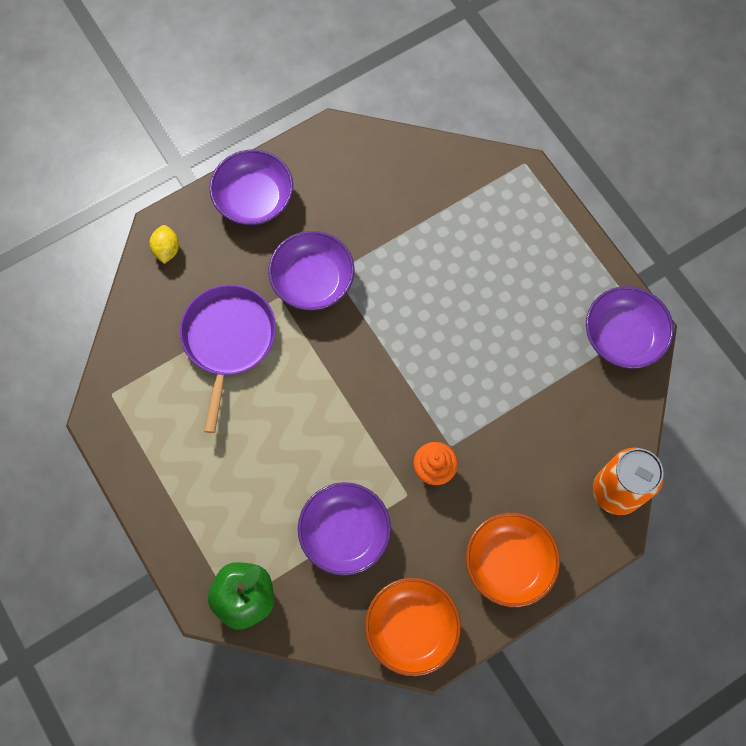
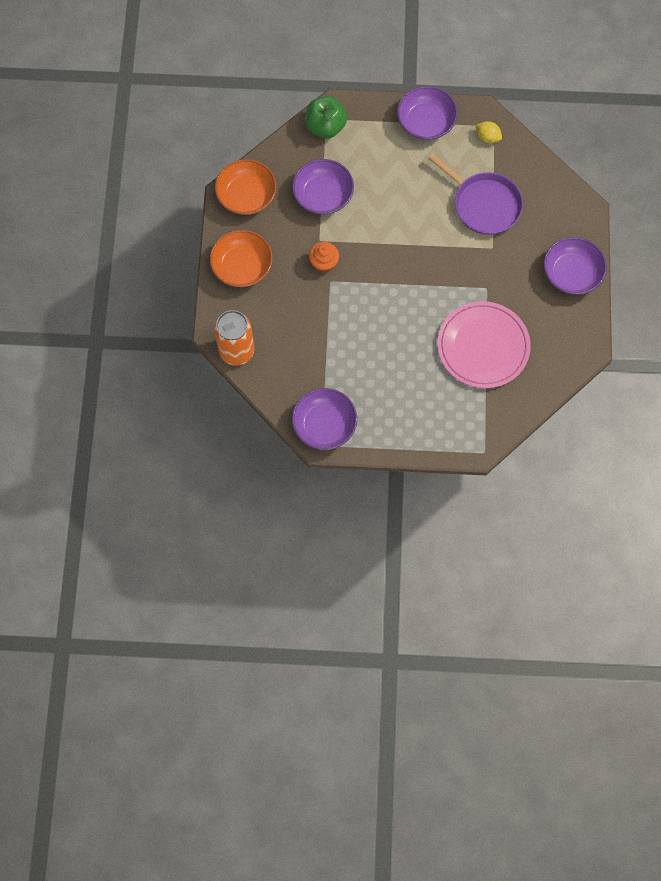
camera: 125 degrees right, 0 degrees up
(167, 250) = (569, 205): yellow lemon -> yellow lemon (487, 137)
(312, 280) = (490, 273): purple bowl -> purple bowl (426, 122)
(407, 235) = (483, 346): none -> pink plate

